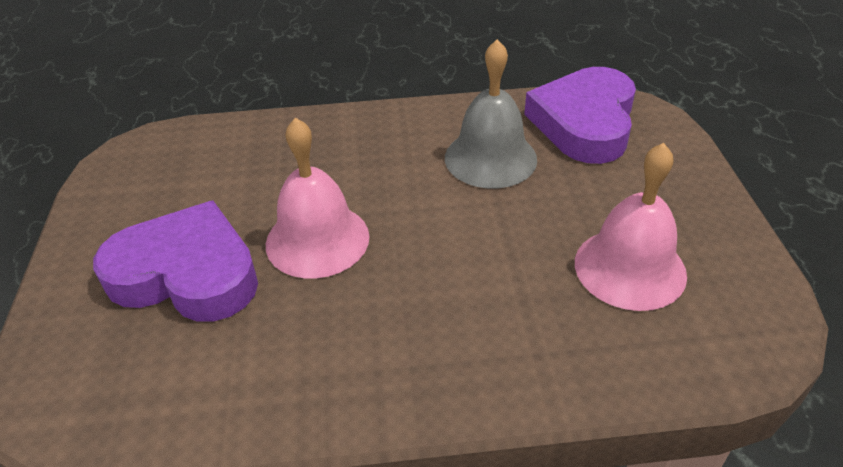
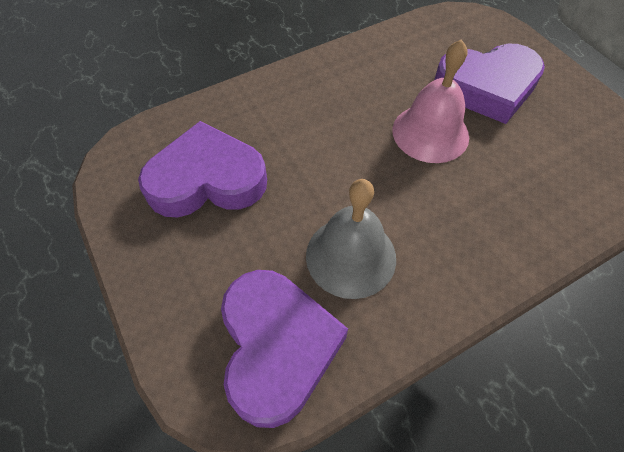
camera: 155 degrees right, 15 degrees up
(630, 268) = (207, 179): pink bell -> purple heart

